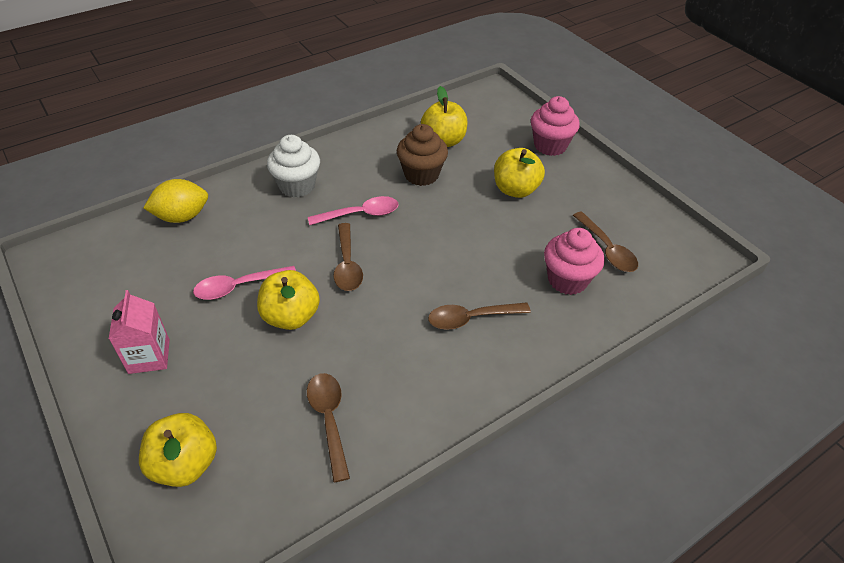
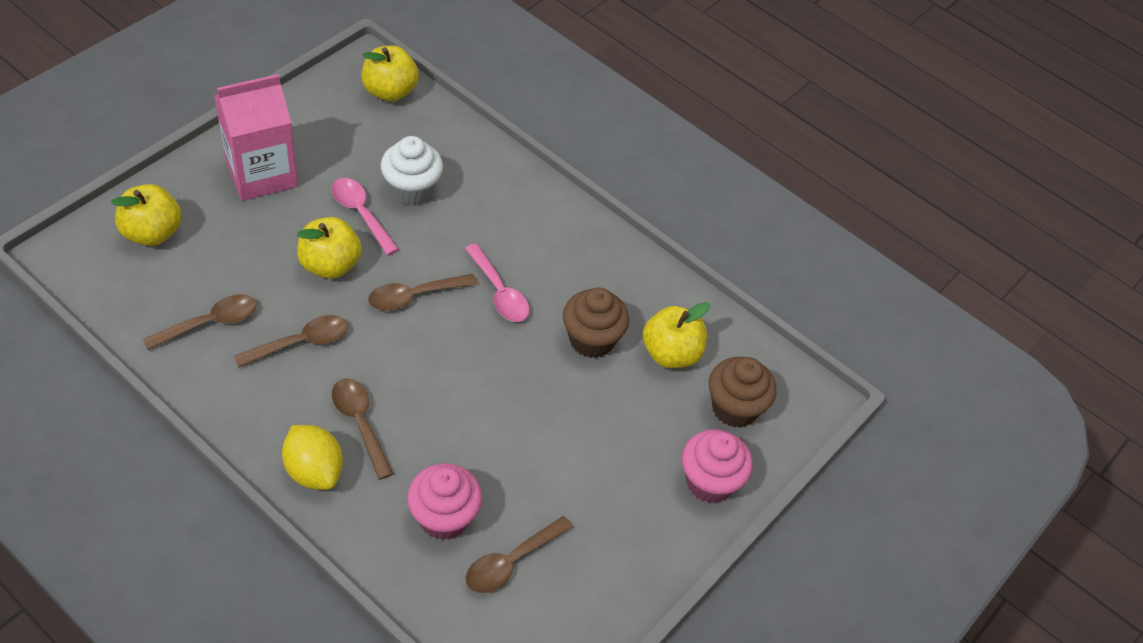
camera: 70 degrees right, 5 degrees up
(149, 356) = (261, 174): pink carton -> pink carton, size x1.64
(182, 217) = (449, 141): yellow lemon -> yellow lemon (314, 471)
(297, 186) = (529, 223): white cupcake -> white cupcake (412, 190)
(374, 349) = (301, 342): none -> brown spoon
(494, 123) = (734, 408): none -> brown cupcake
(515, 189) = (597, 447): yellow apple -> yellow apple (390, 91)

